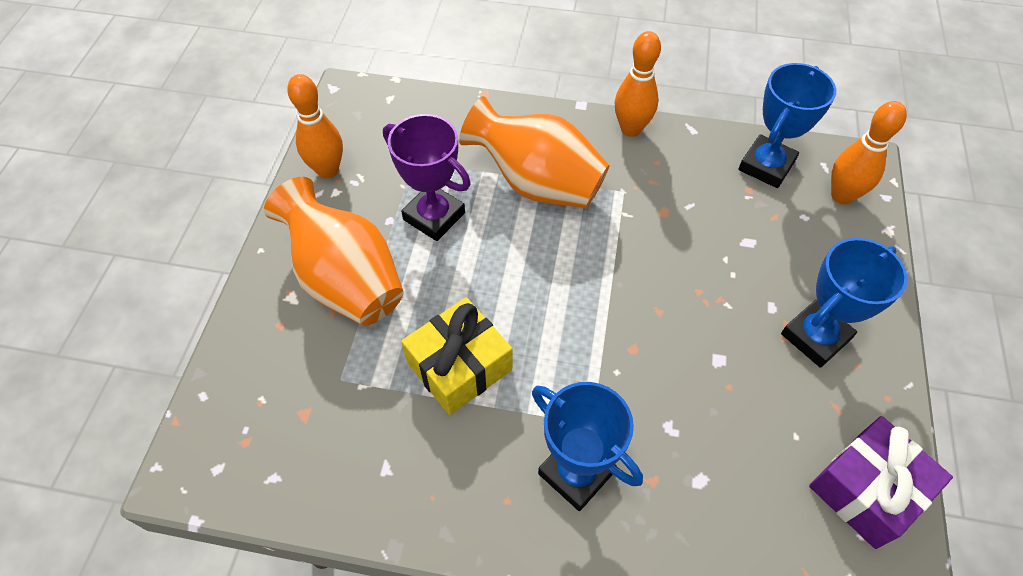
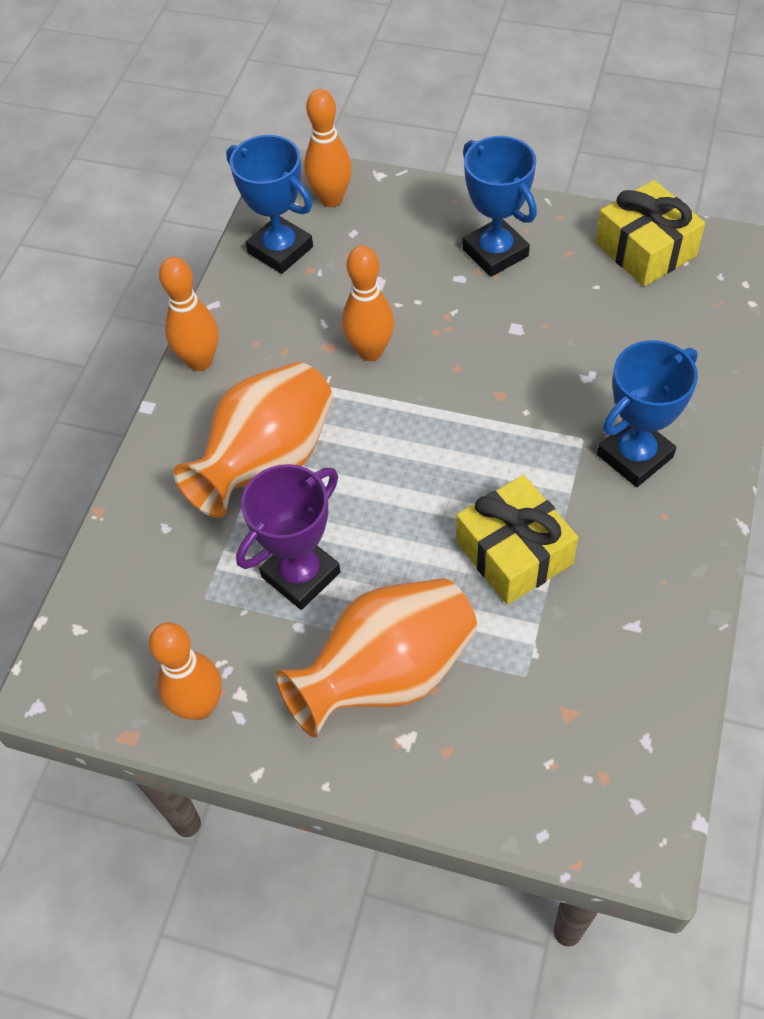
camera: 80 degrees left, 0 degrees up
(664, 242) = (370, 351): none -> orange bowling pin
(867, 489) = (645, 249): purple gift -> yellow gift

